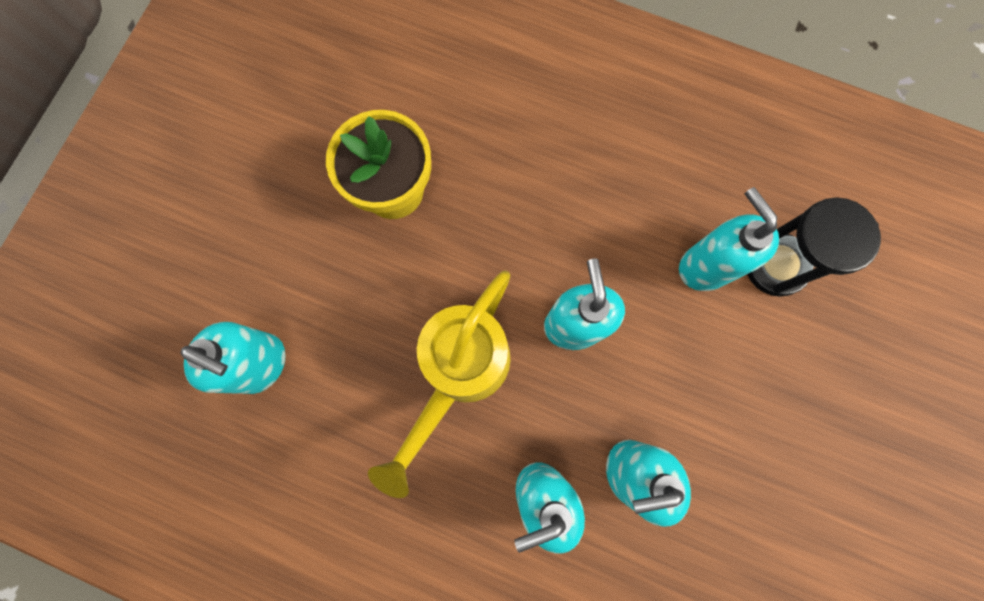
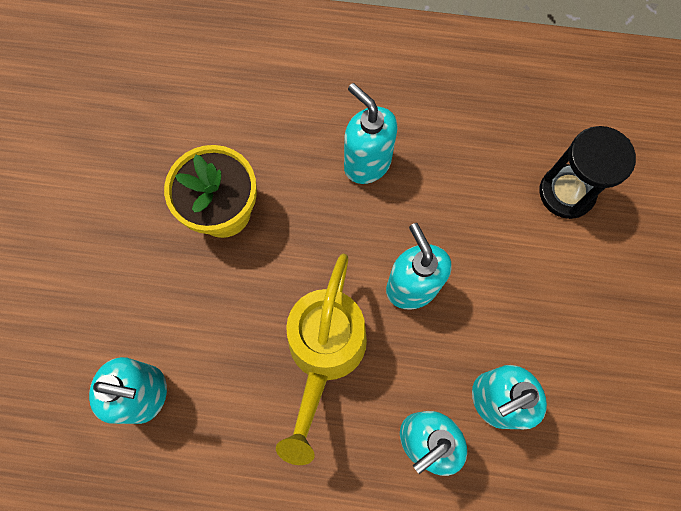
camera: 15 degrees left, 5 degrees down
(704, 266) = (508, 209): turquoise soap dispenser -> turquoise soap dispenser (367, 163)

